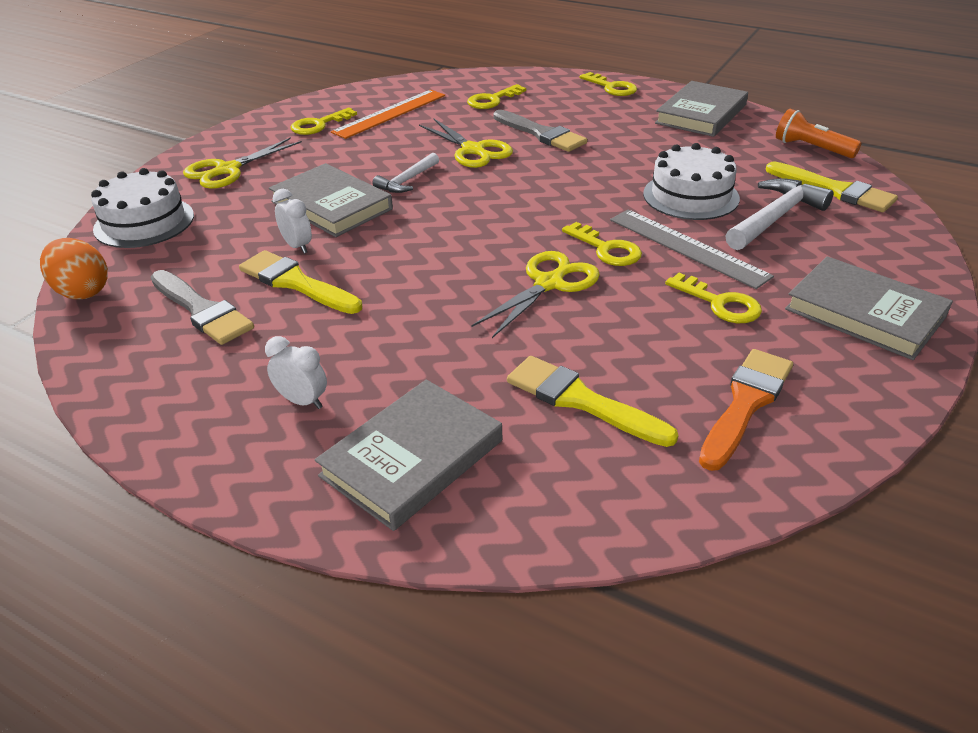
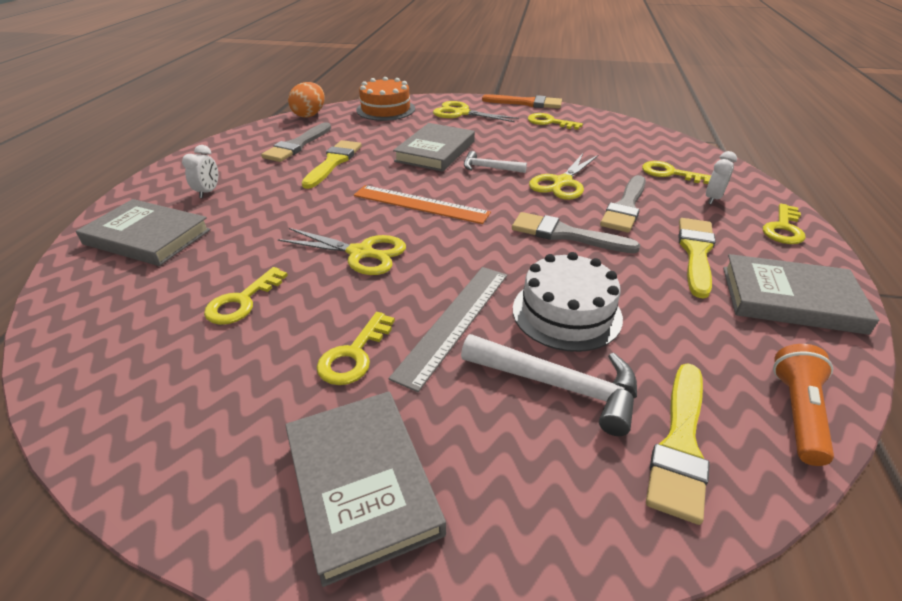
camera: 70 degrees right, 0 degrees up
(144, 222) = (385, 109): white cake -> orange cake
(297, 246) = (377, 153): white clock -> white clock (712, 199)
(390, 113) = (594, 140): orange ruler -> orange ruler (420, 204)
(573, 170) = (565, 234): none -> grey brush
(581, 400) = (201, 293): yellow brush -> yellow brush (696, 252)
(607, 249) = (428, 274): yellow key -> yellow key (242, 302)
(746, 403) = (189, 387): orange brush -> orange brush (526, 103)
(864, 313) = (362, 483): grey book -> grey book turned 45 degrees counterclockwise

